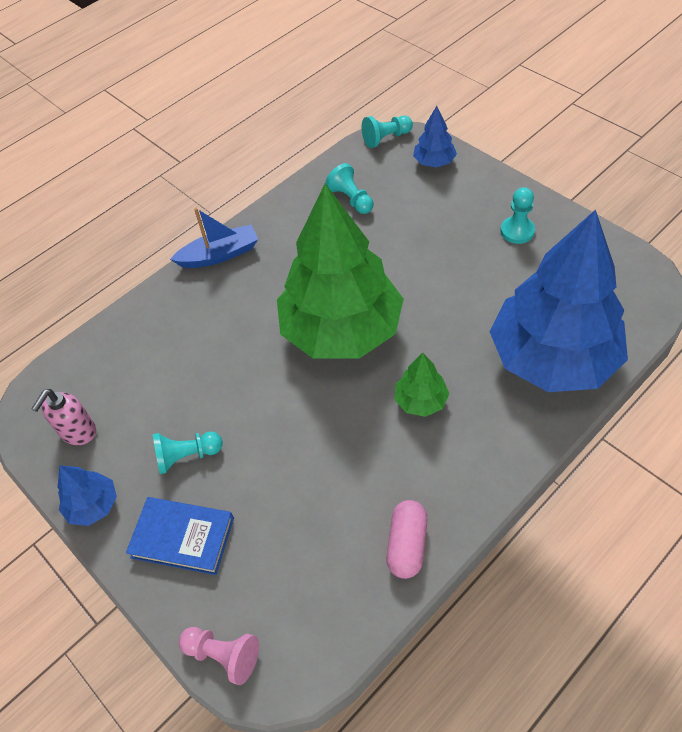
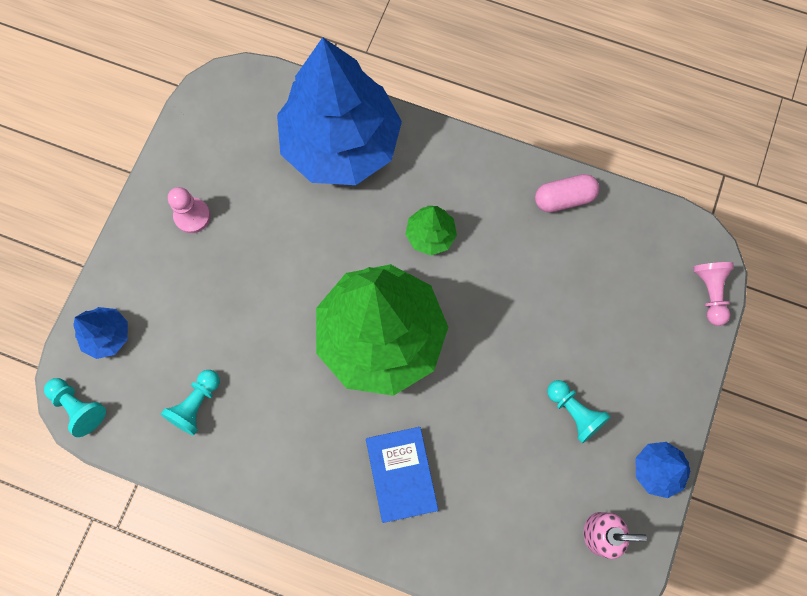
camera: 120 degrees left, 20 degrees up
(182, 537) = (644, 373): blue book -> blue book (401, 474)
(219, 255) = (330, 515): blue boat -> none
(517, 231) = (192, 216): turquoise pawn -> pink pawn

